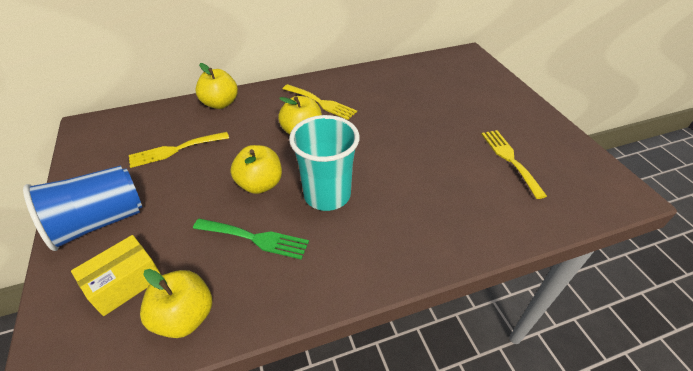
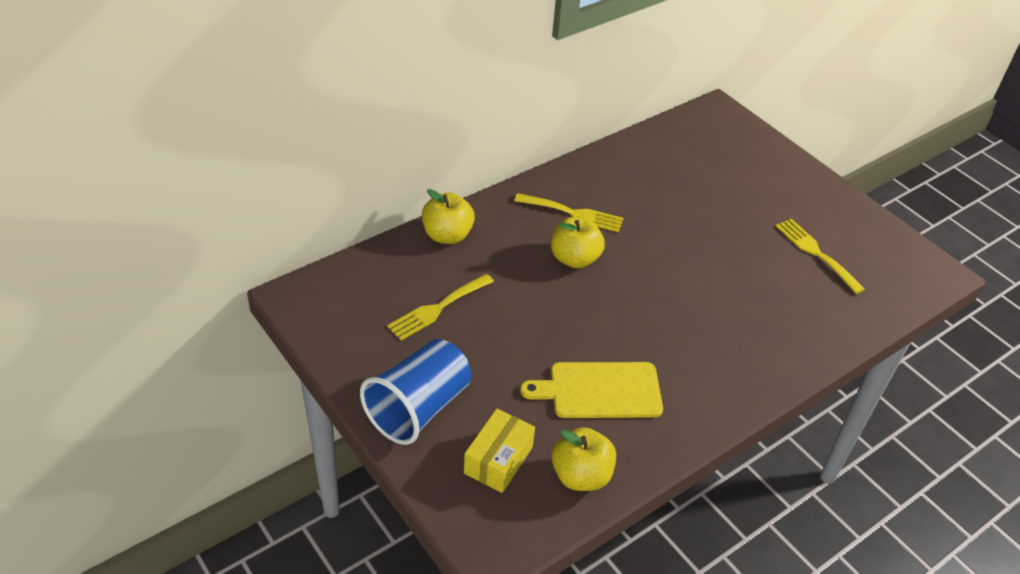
camera: 20 degrees left, 0 degrees up
(255, 238) = (600, 390): green fork -> yellow cutting board
(260, 184) = (567, 332): yellow apple -> none
(327, 195) = (646, 330): turquoise cup -> none

